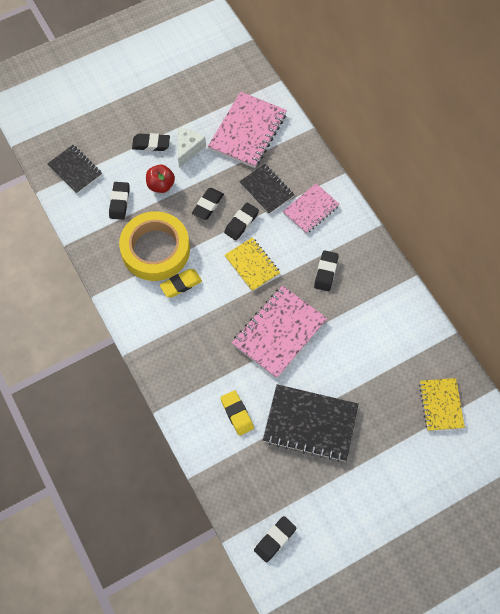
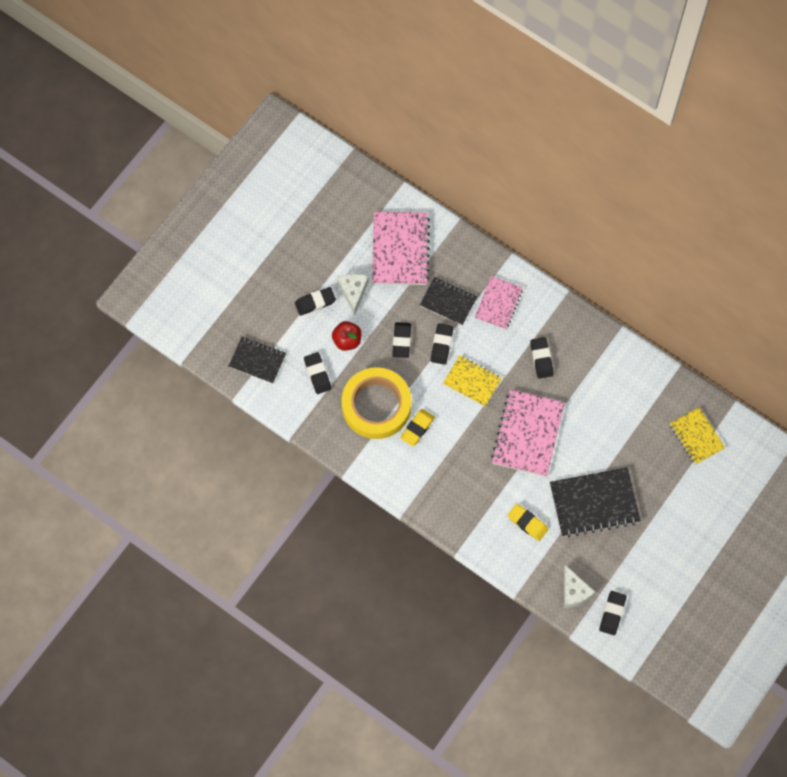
camera: 25 degrees left, 5 degrees up
(248, 500) = (574, 591): none -> white cheese

